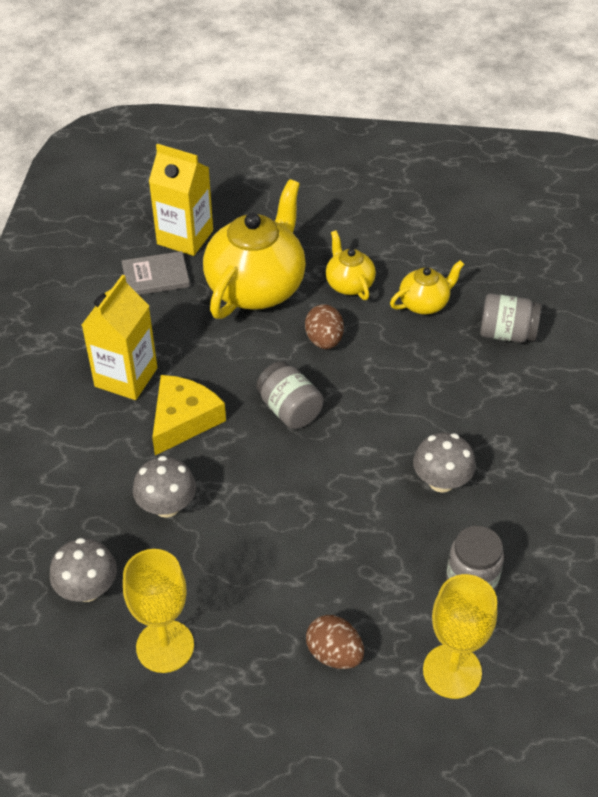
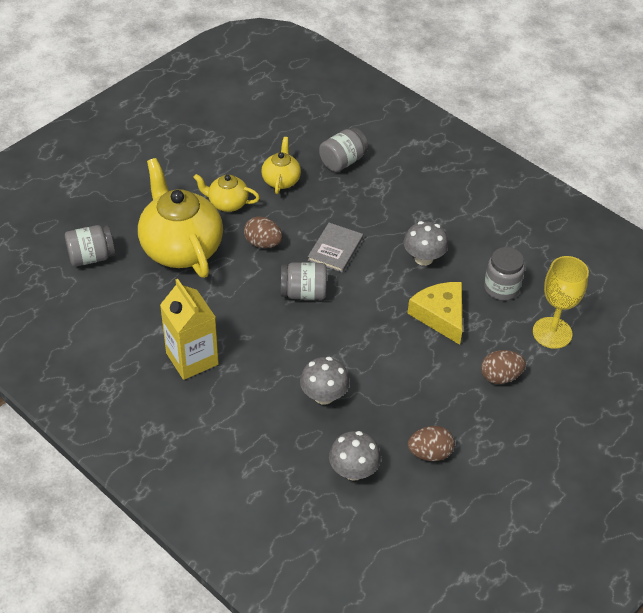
camera: 55 degrees left, 0 degrees up
(155, 276) = (113, 293): grey book -> grey book (335, 249)
(165, 646) = (429, 453): yellow goblet -> brown egg
(183, 420) = (260, 349): yellow cheese -> yellow cheese (440, 315)
(185, 237) = (91, 257): yellow carton -> grey jar

